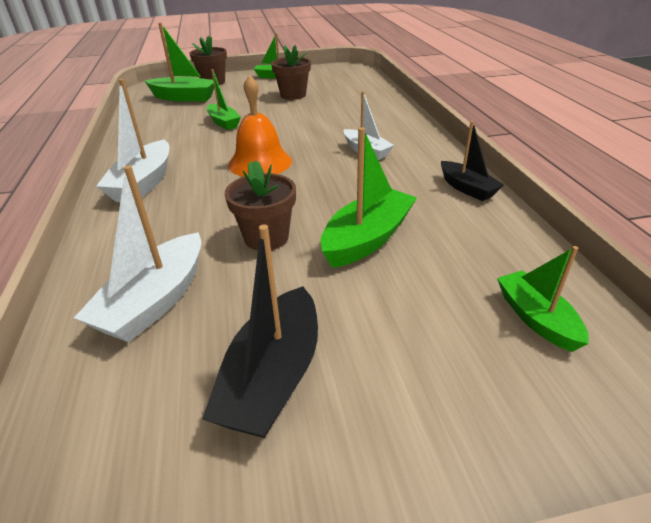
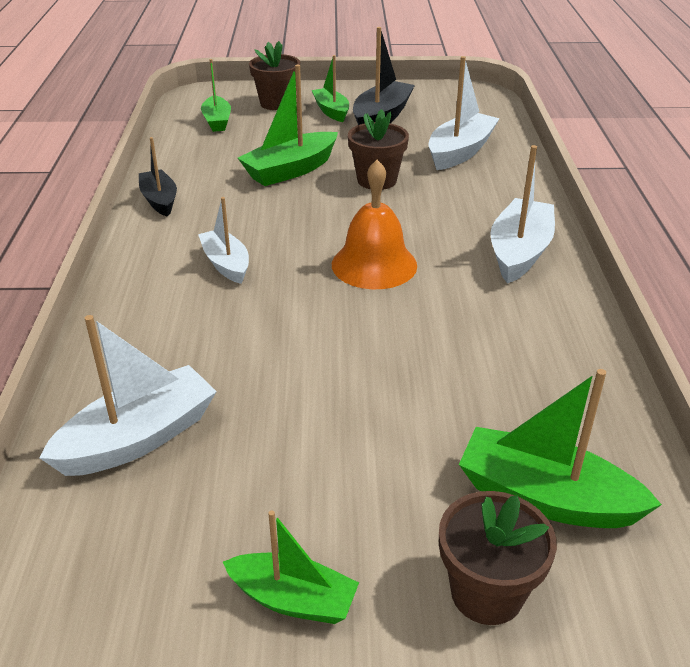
camera: 170 degrees left, 0 degrees up
(223, 122) = (433, 368): green boat -> green boat (331, 111)
(293, 95) = (274, 456): brown flower pot -> brown flower pot (276, 103)
(352, 93) = (138, 438): none -> white boat

